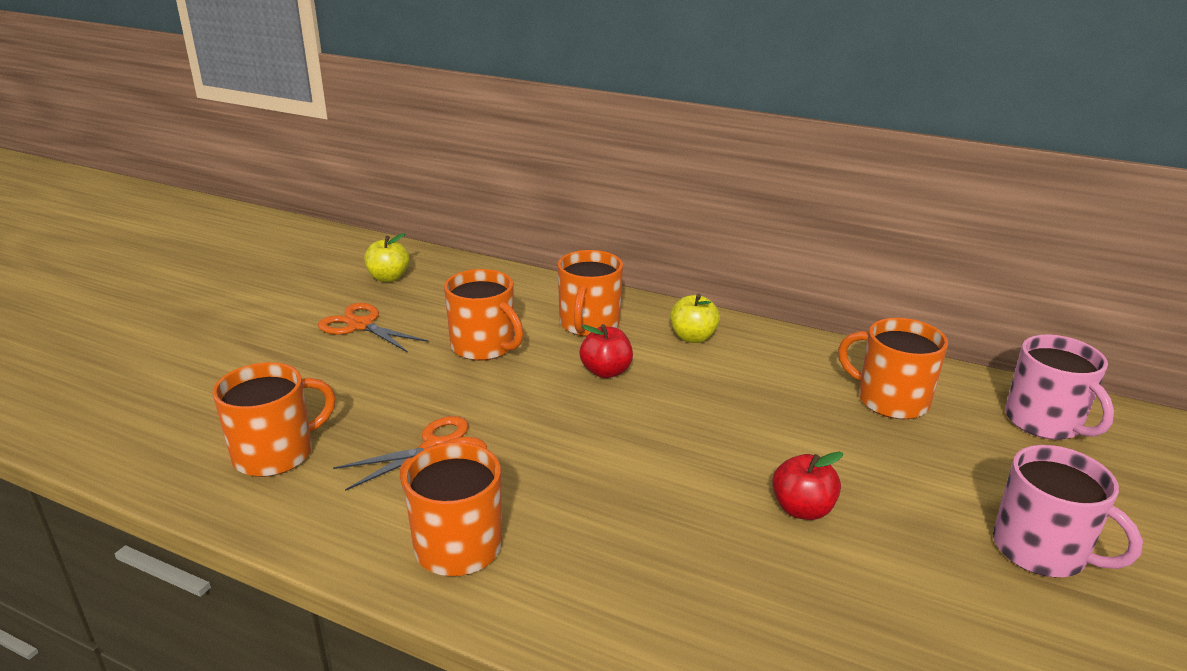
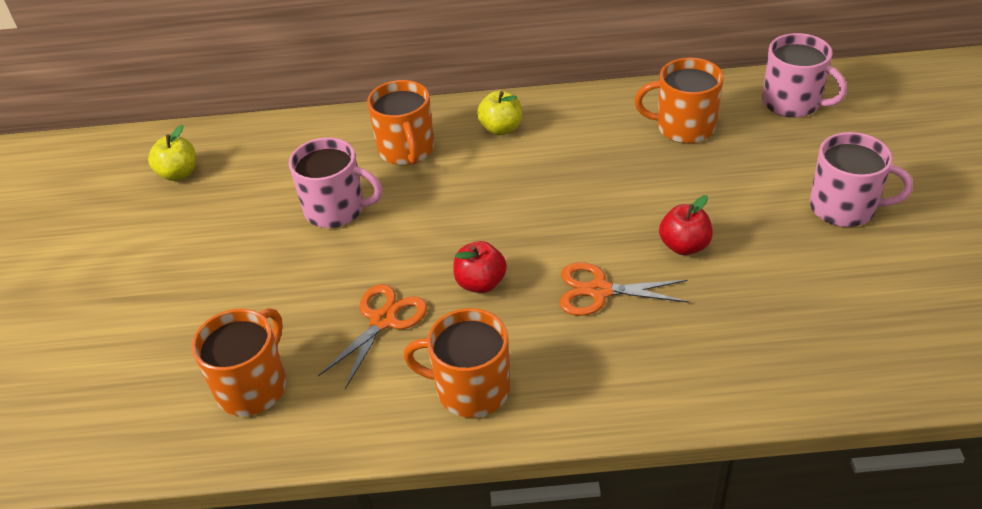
camera: 25 degrees left, 15 degrees up
(360, 325) = (203, 234): orange scissors -> orange scissors (599, 291)
(484, 347) = (336, 209): orange mug -> pink mug
(606, 371) = (458, 190): red apple -> red apple (480, 283)

